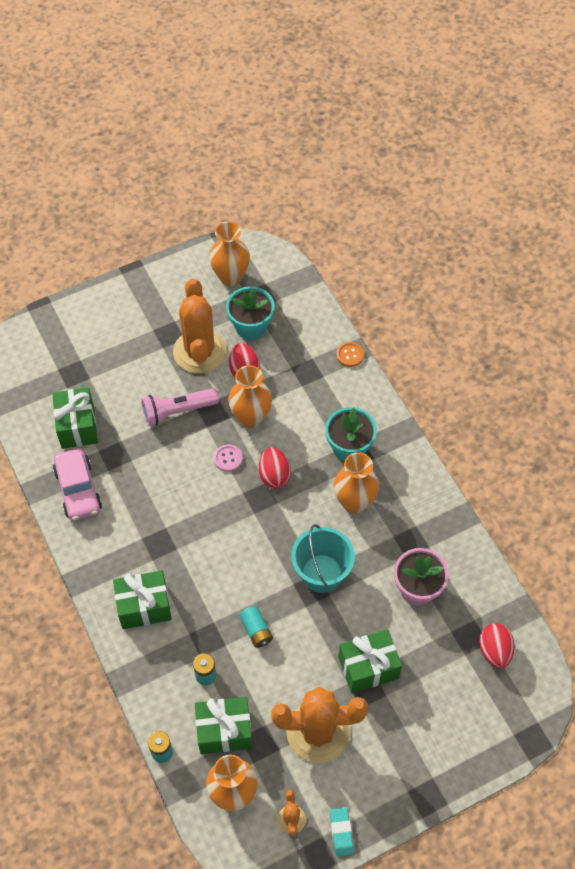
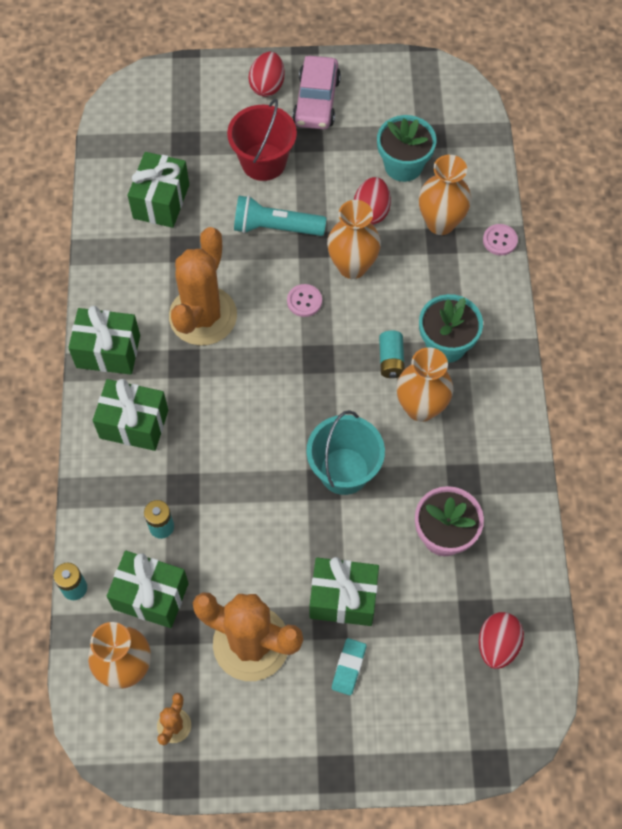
camera: 25 degrees right, 5 degrees up
(78, 490) = (128, 269): pink car -> pink car (316, 101)
(95, 559) = (108, 351): none -> green gift
(142, 365) = (263, 162): none -> red bucket
(177, 411) = (275, 227): pink flashlight -> turquoise flashlight
(199, 352) = (332, 171): orange cactus -> orange cactus (203, 316)
(230, 277) = (408, 102): orange vase -> orange vase (440, 223)
(256, 630) = (240, 502): turquoise battery -> turquoise battery (391, 360)
(274, 475) = (346, 340): red egg -> red egg (267, 85)
(341, 832) = (221, 766): turquoise eraser -> turquoise eraser (348, 667)
(350, 355) = (500, 240): orange button -> pink button

